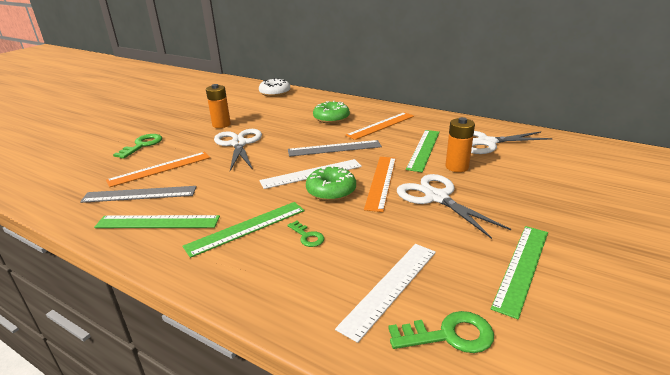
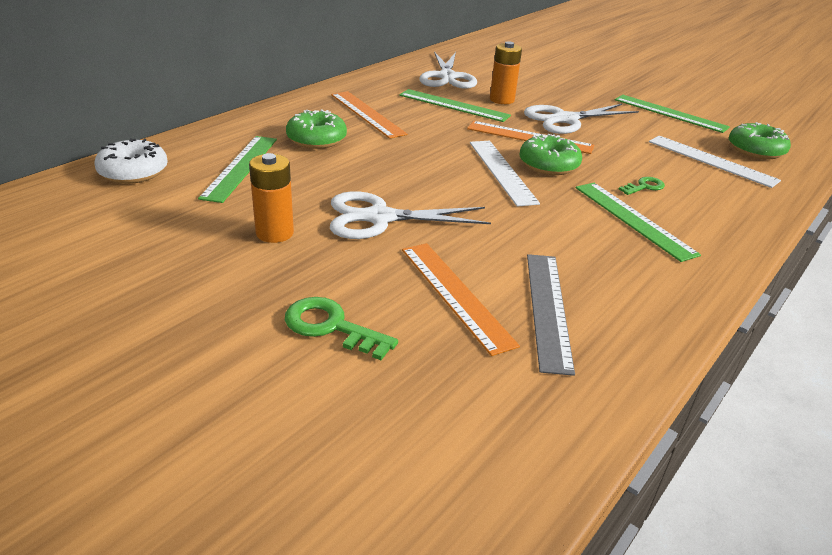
camera: 85 degrees left, 5 degrees up
(158, 222) = (628, 284): green ruler -> green ruler (240, 167)
(334, 148) = (429, 150): grey ruler -> none
(449, 335) = (755, 150): green key -> green donut

